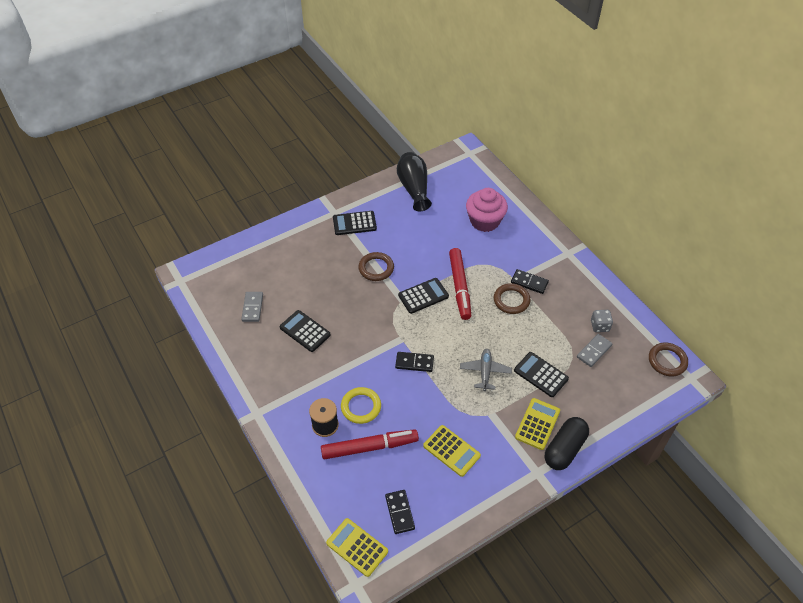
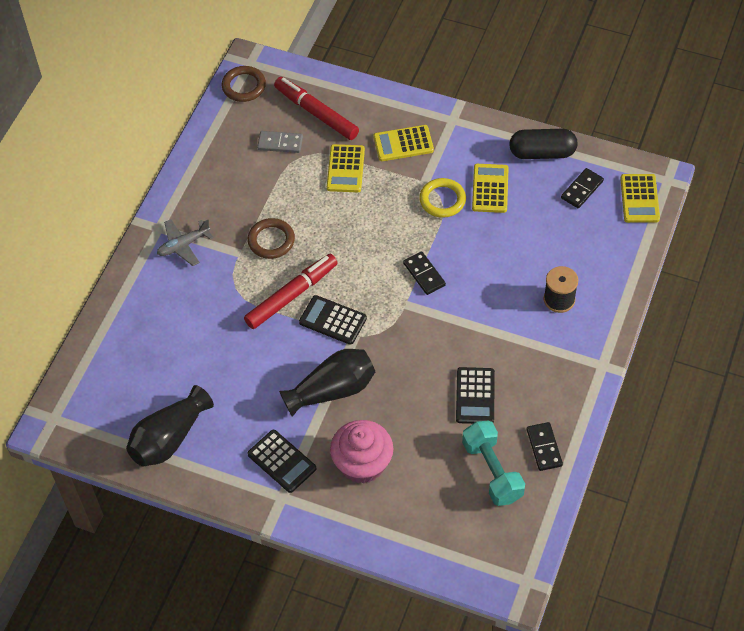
camera: 125 degrees left, 5 degrees up
(252, 307) = (492, 471): grey domino -> turquoise dumbbell
(361, 407) = (513, 285): yellow ring -> yellow ring (442, 200)
(369, 447) = (546, 250): red marker -> red marker (316, 113)
(376, 268) = (332, 390): brown ring -> black vase
(484, 221) = (169, 330): pink cupcake -> pink cupcake (362, 463)
(485, 372) = (382, 212): grey plane -> grey plane (183, 245)
(529, 282) = (232, 239): black domino -> black domino (544, 447)
(541, 374) = (345, 169): black calculator -> yellow calculator
(564, 449) = (411, 113): black capsule -> black capsule (542, 153)
(599, 326) = (243, 153): grey dice -> none

